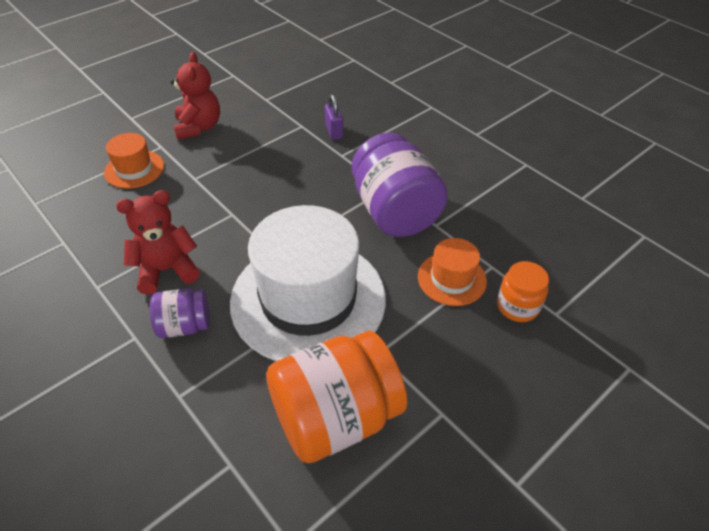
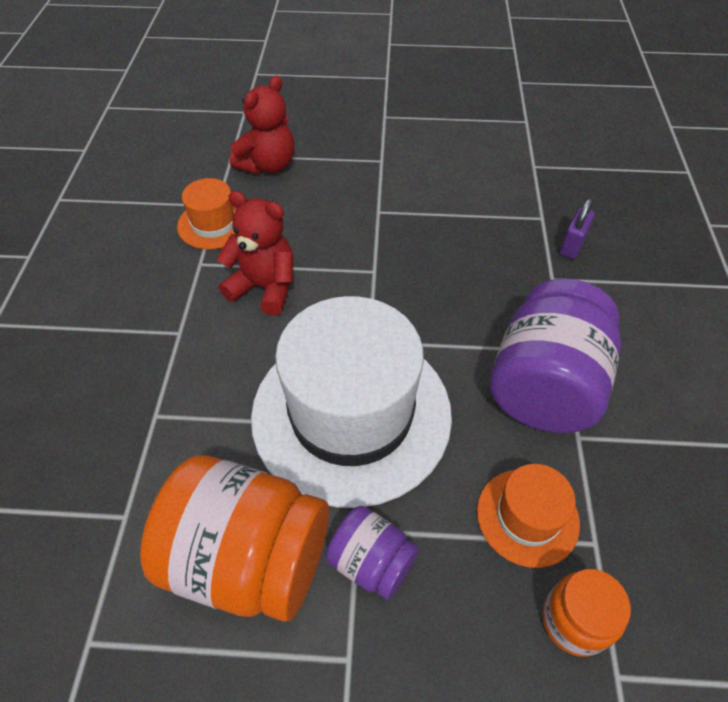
camera: 45 degrees right, 5 degrees up
(134, 169) = (336, 170): orange hat -> orange hat (214, 224)
(184, 325) = (224, 352): purple jar -> purple jar (371, 562)
(199, 127) = (435, 160): red teddy bear -> red teddy bear (268, 165)

